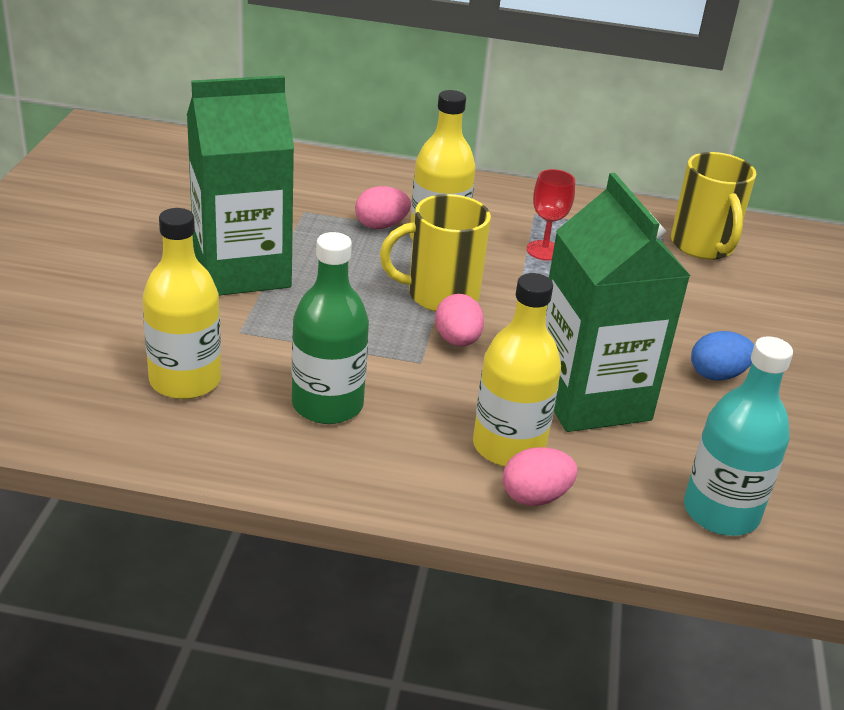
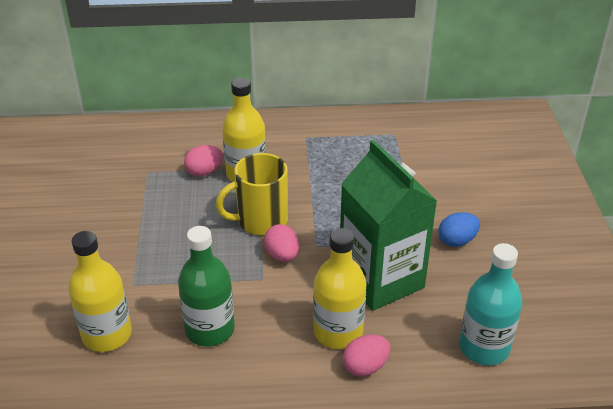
camera: 10 degrees left, 5 degrees up
(241, 270) = (118, 232): green carton -> none
(544, 250) = (320, 167): red goblet -> none
(703, 246) = (423, 138): yellow mug -> none

